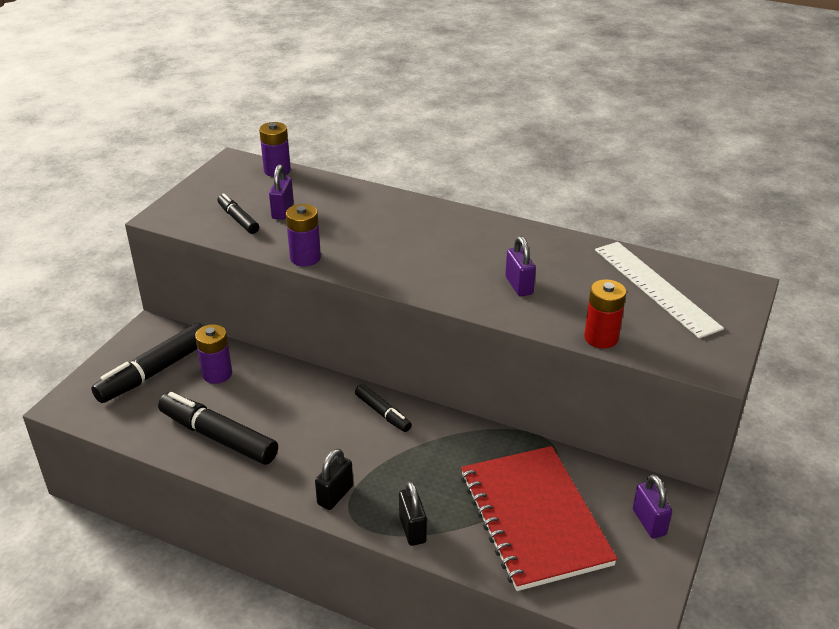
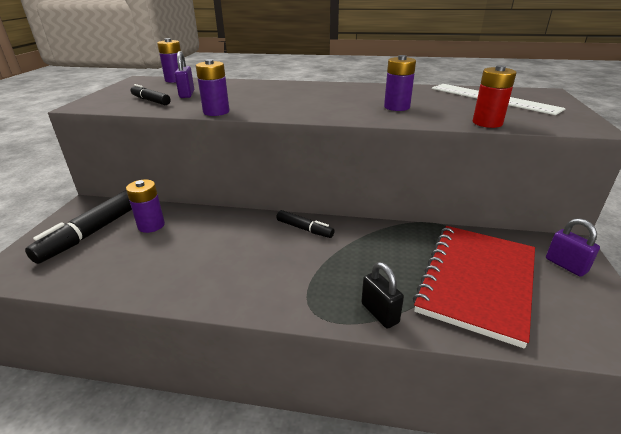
camera: 15 degrees left, 5 degrees down
(218, 437) = (162, 271): black marker -> none
(335, 495) = (292, 298): black padlock -> none
(519, 286) = (397, 107): purple padlock -> purple battery
(534, 518) = (477, 281): red notebook -> red notebook turned 60 degrees clockwise

